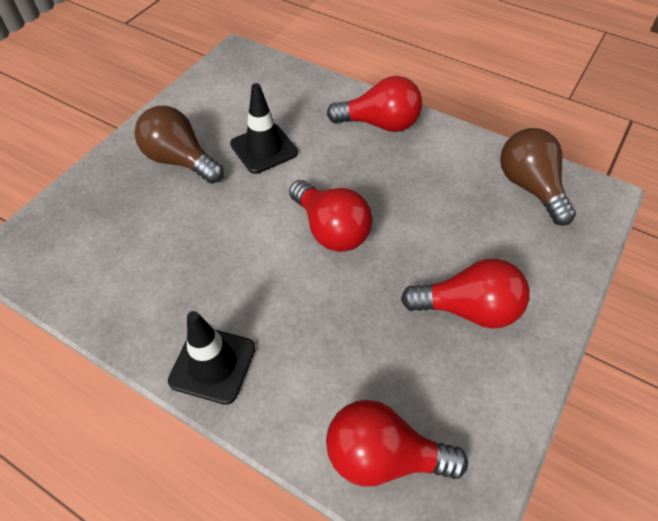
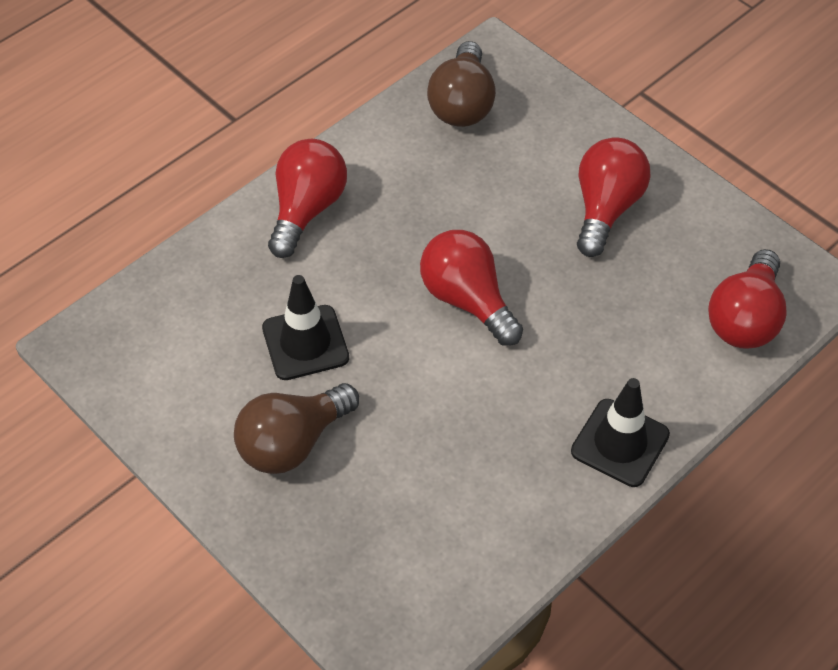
camera: 75 degrees left, 0 degrees up
(331, 230) = (467, 300): red light bulb -> red light bulb turned 105 degrees counterclockwise
(530, 187) = (462, 104): brown light bulb -> brown light bulb turned 75 degrees counterclockwise

